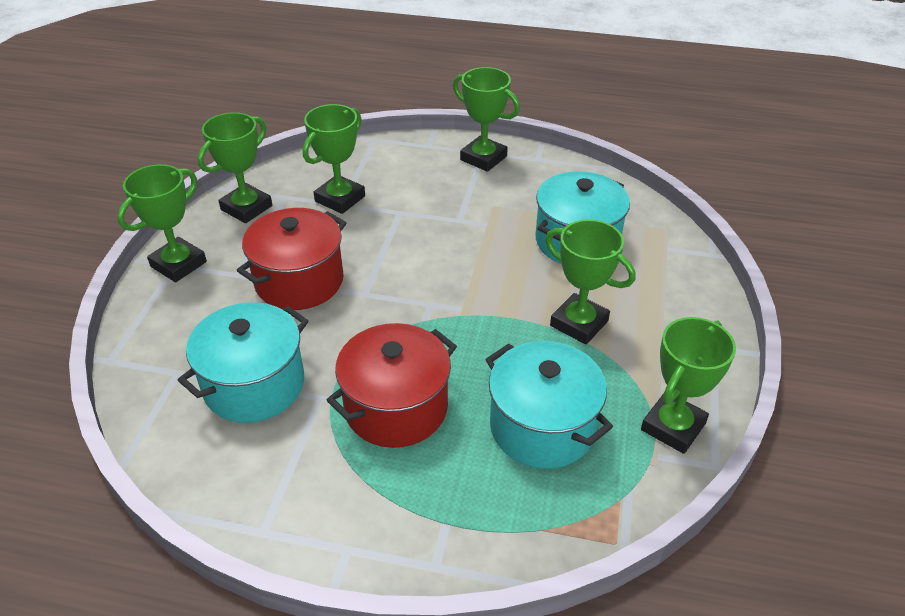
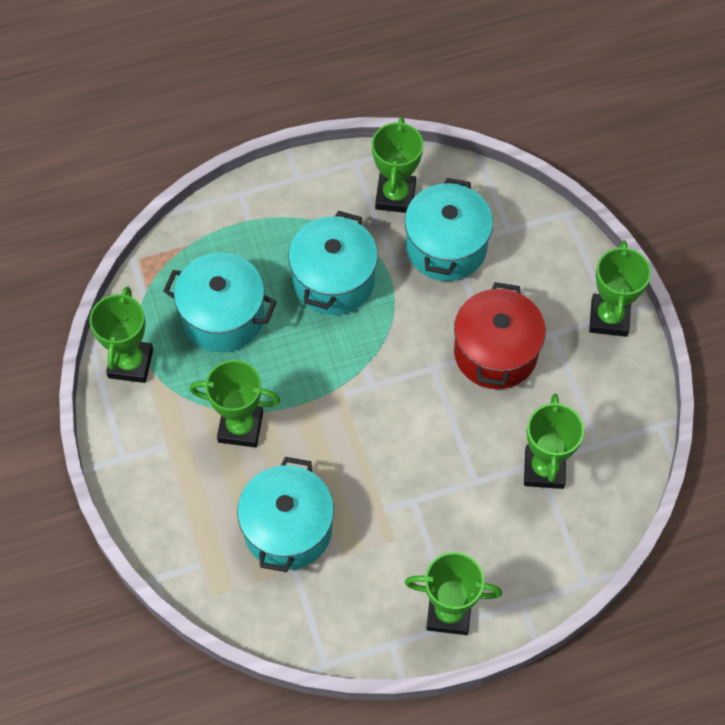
camera: 150 degrees right, 20 degrees up
(246, 208) = (618, 410): green trophy -> green trophy (395, 196)
(396, 408) = (333, 280): red pot -> turquoise pot

